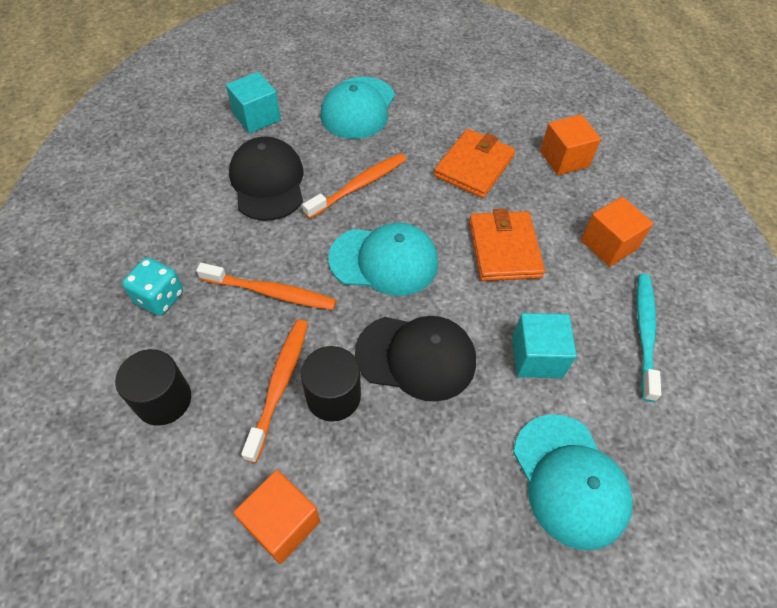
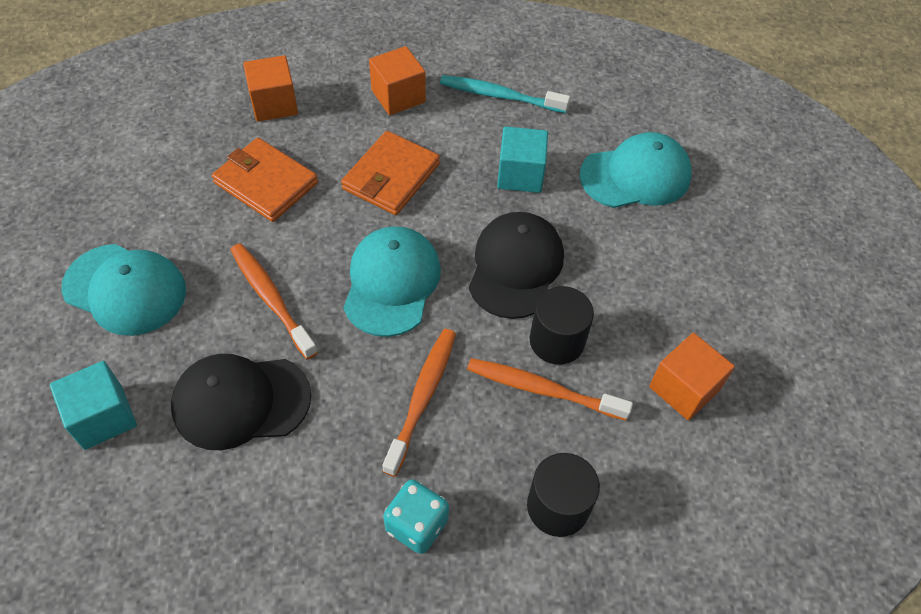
camera: 85 degrees left, 0 degrees up
(504, 249) = (391, 176): orange wallet -> orange wallet turned 60 degrees counterclockwise

